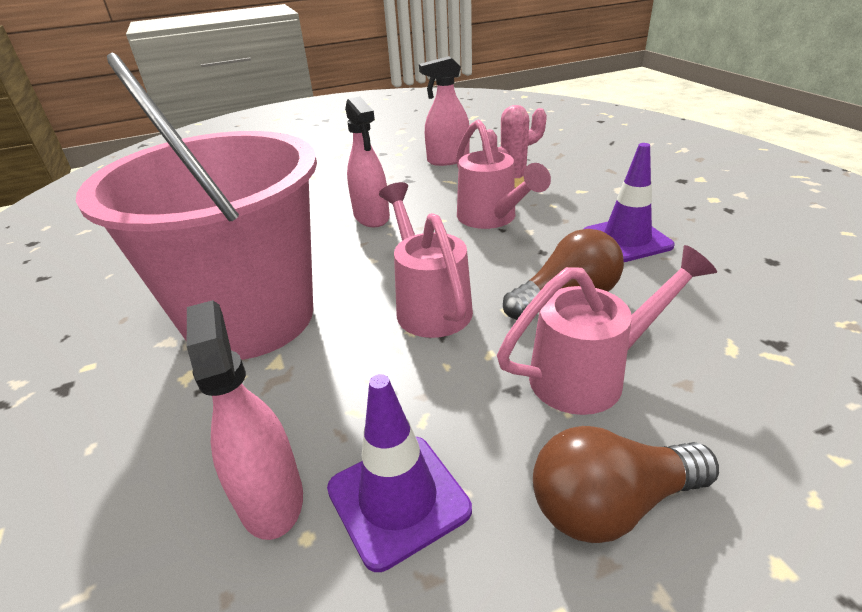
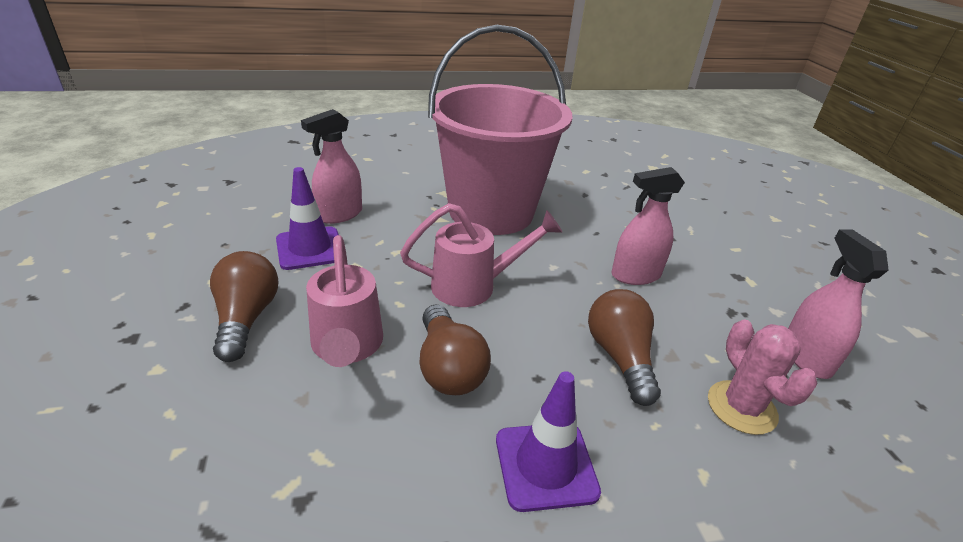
camera: 95 degrees right, 0 degrees up
(271, 498) = (339, 214): pink spray bottle -> pink spray bottle turned 150 degrees clockwise
(492, 219) = (620, 357): pink watering can -> brown light bulb

